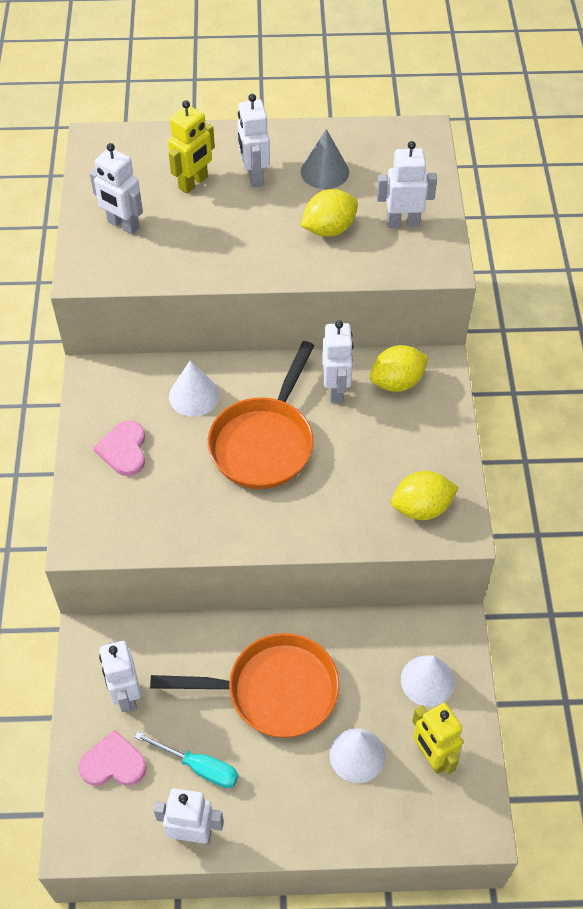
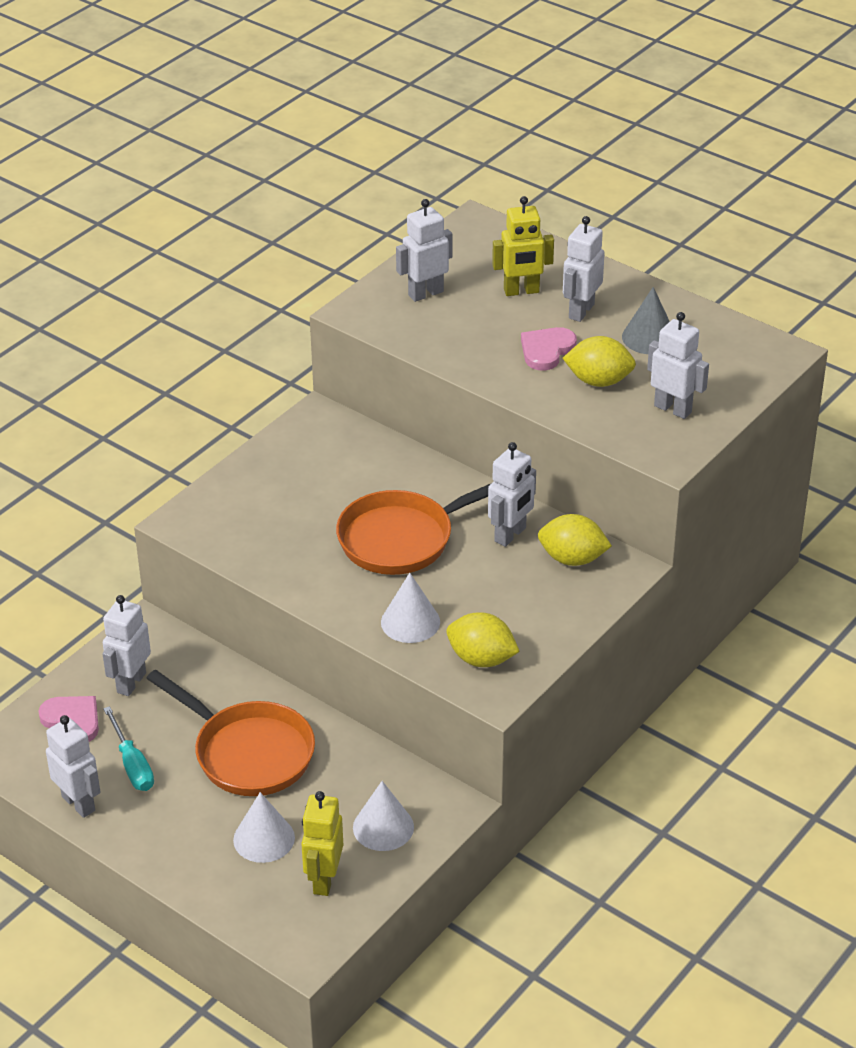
camera: 40 degrees right, 15 degrees down
(123, 225) = (425, 293): white robot -> white robot turned 75 degrees clockwise
(124, 450) = (283, 481): pink heart -> pink heart (546, 350)
(194, 395) = (383, 474): white cone -> white cone (410, 622)

